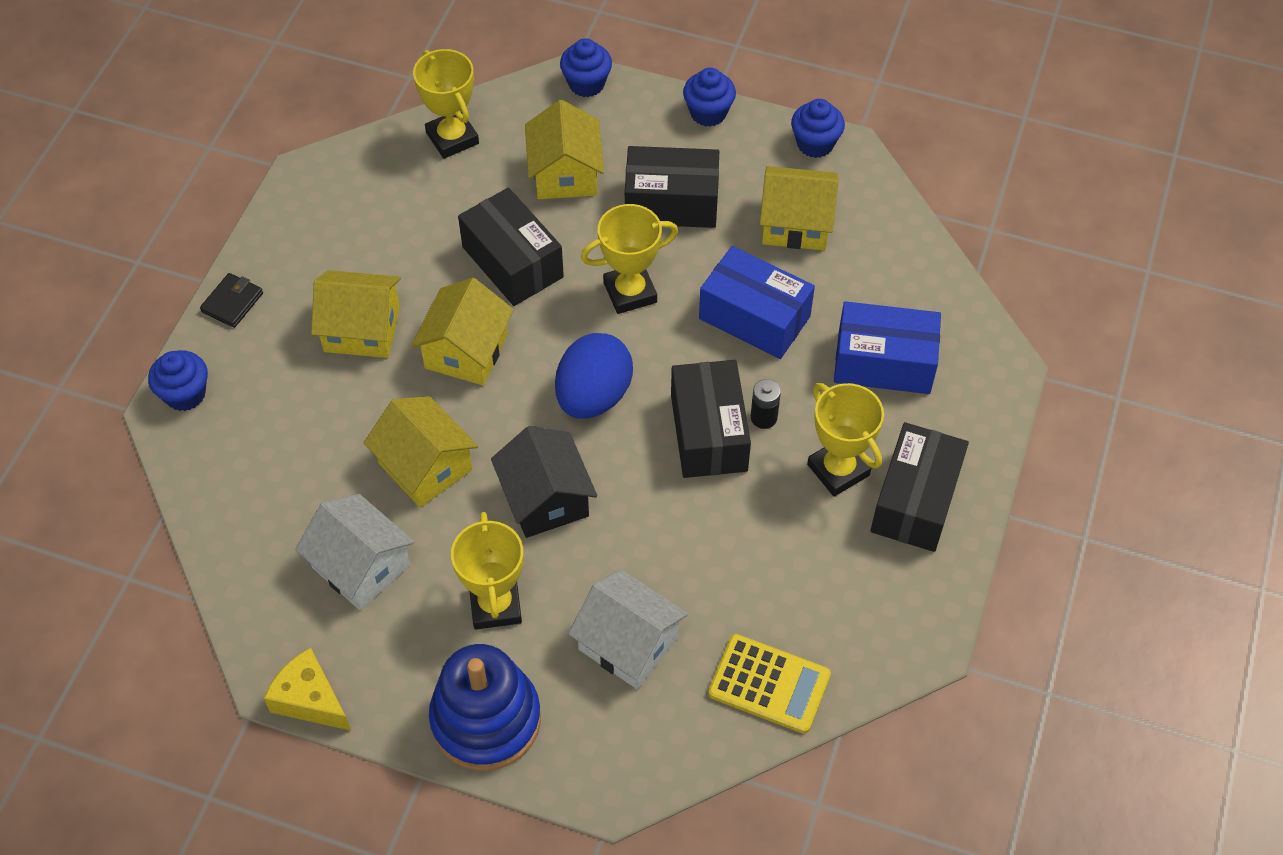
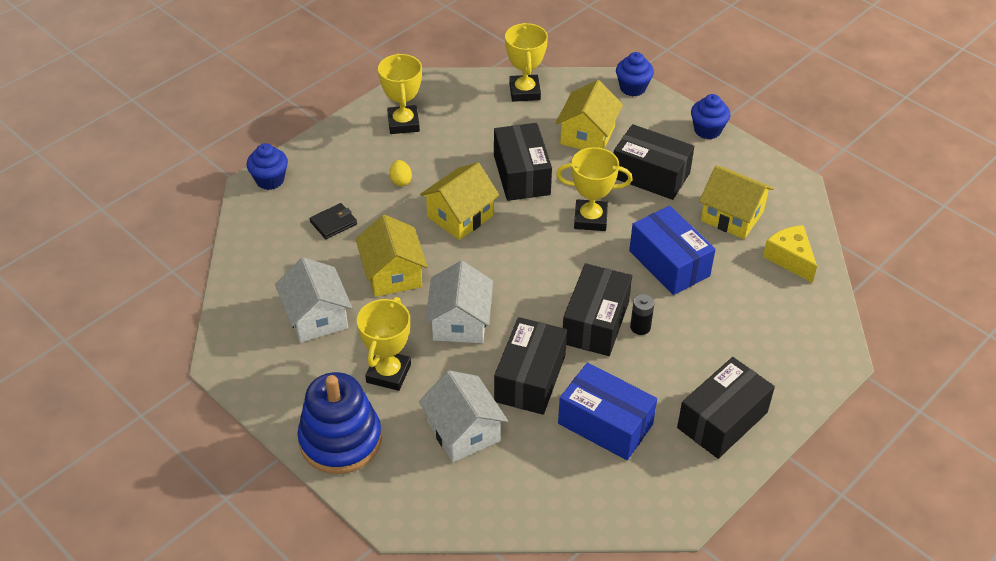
camera: 25 degrees right, 10 degrees down
(232, 302) = (330, 139): black wallet -> black wallet (333, 223)
(310, 699) = (237, 383): yellow cheese -> yellow cheese (790, 258)
(362, 329) = (401, 181): yellow house -> yellow egg
(545, 499) = (460, 322): black house -> white house
(593, 396) = (529, 272): blue egg -> none
(670, 540) = (530, 378): none -> black box
(769, 684) = (547, 496): yellow calculator -> none
(815, 144) = (774, 172): blue cupcake -> none
(838, 470) = (675, 379): yellow trophy -> yellow trophy (403, 123)
(883, 362) = (748, 323): blue box -> blue box (605, 424)

